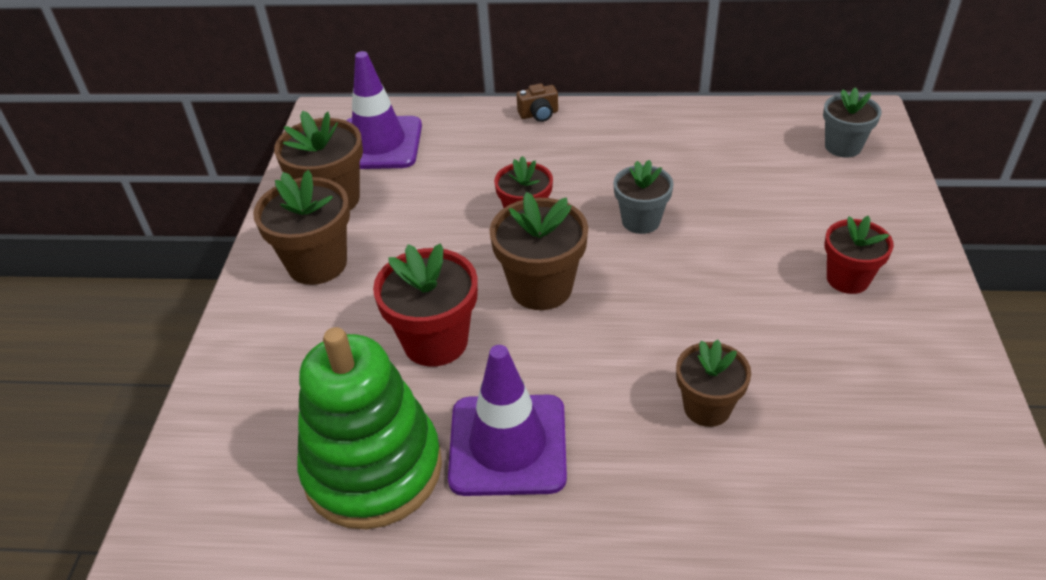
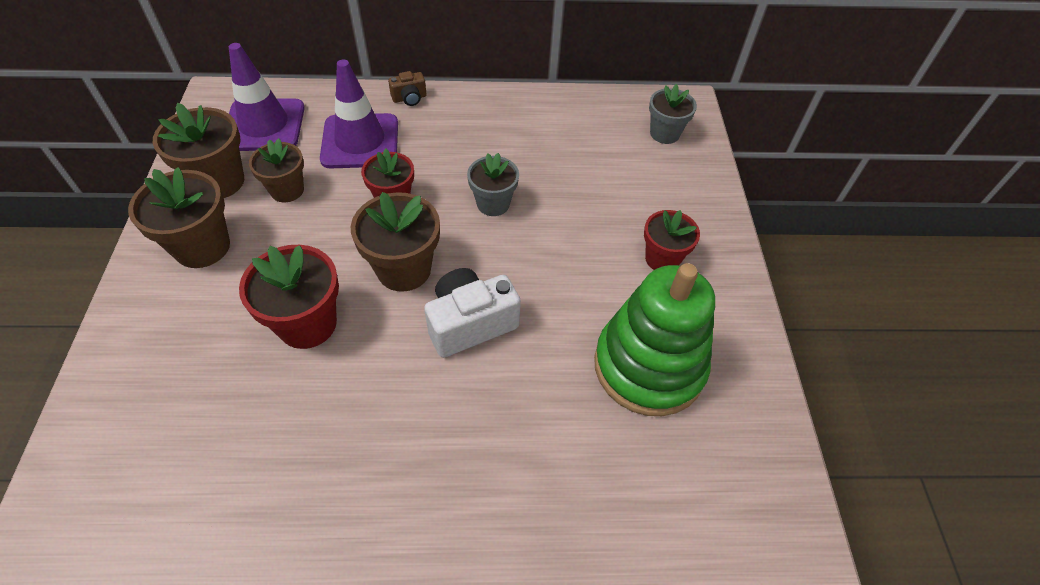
camera: 10 degrees left, 10 degrees up
(373, 469) = (245, 452): green stacking toy -> green stacking toy (648, 366)
(508, 445) = (367, 424): purple traffic cone -> purple traffic cone (360, 141)
(620, 344) = (470, 323): none -> white camera
(707, 407) = (540, 383): brown flower pot -> brown flower pot (287, 190)

